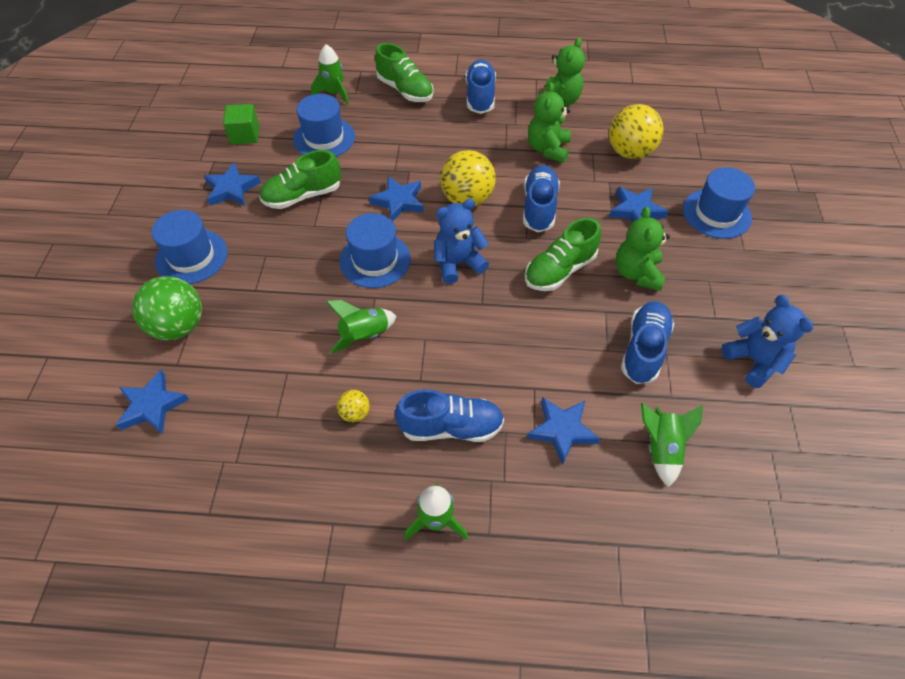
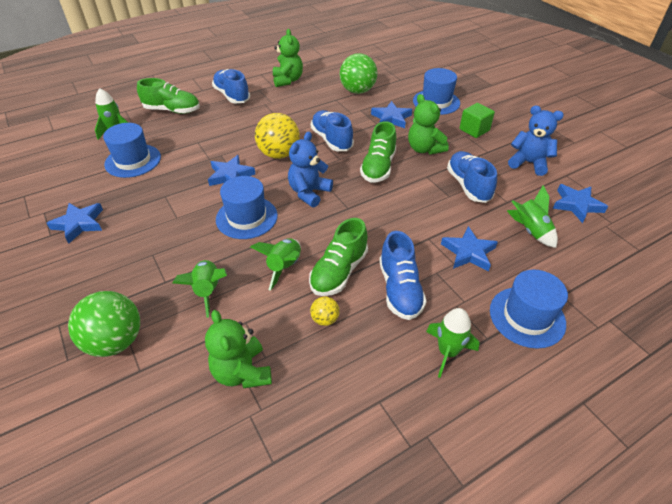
camera: 35 degrees left, 10 degrees down
(152, 406) = (144, 414): blue star -> blue star (576, 205)
(191, 256) = (82, 286): blue hat -> blue hat (527, 316)
(245, 135) = (59, 184): green cube -> green cube (474, 130)
(281, 320) = (208, 290): none -> green rocket
(303, 196) = (149, 203): green shoe -> green shoe (339, 272)
(451, 427) = (399, 289): blue shoe -> blue shoe turned 120 degrees clockwise
(548, 149) = (306, 107): green teddy bear -> green teddy bear (242, 372)
(629, 152) = (357, 91): yellow ball -> green ball

